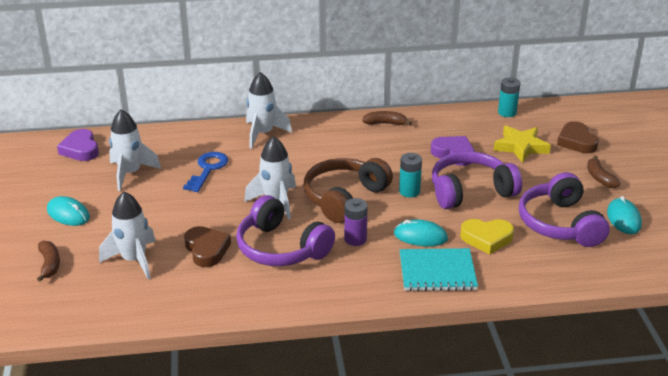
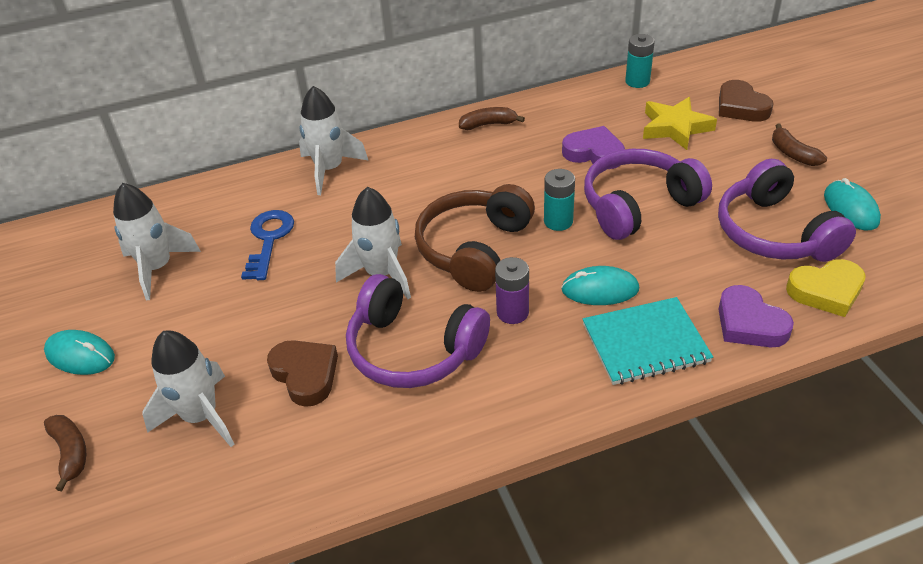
camera: 10 degrees left, 10 degrees up
(80, 149) = (74, 242): purple heart -> purple heart (749, 323)
(486, 238) = (689, 275): yellow heart -> yellow heart (826, 291)

